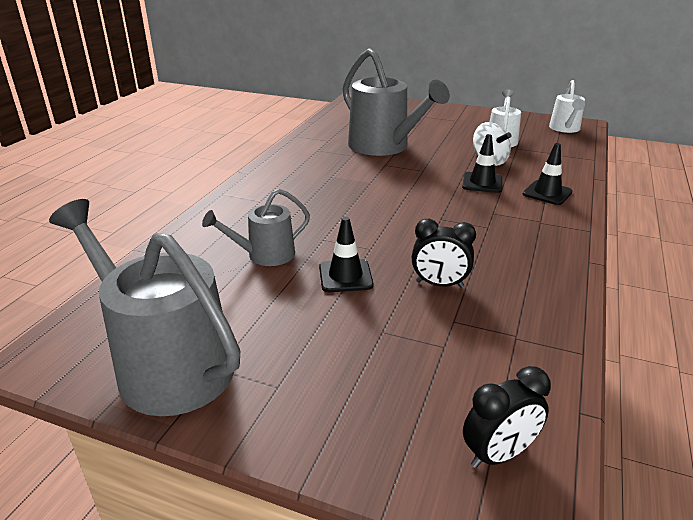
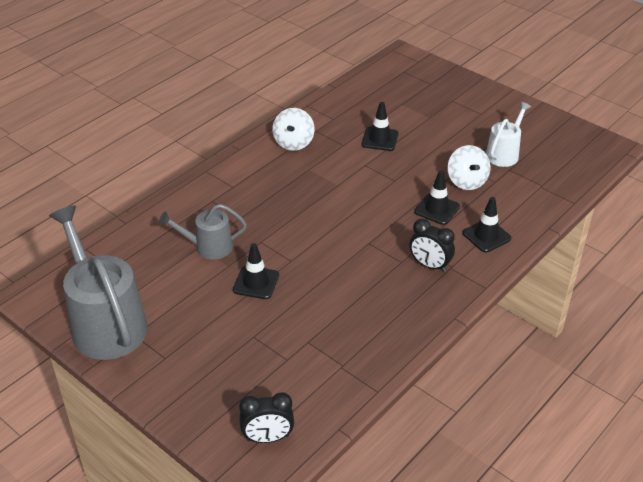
camera: 20 degrees right, 10 degrees up
(302, 160) = (293, 143): none -> white spinning top
(383, 146) = (380, 139): grey watering can -> black traffic cone
(439, 284) = (320, 308): black clock -> black clock (430, 265)
(565, 129) = (586, 151): white watering can -> none

